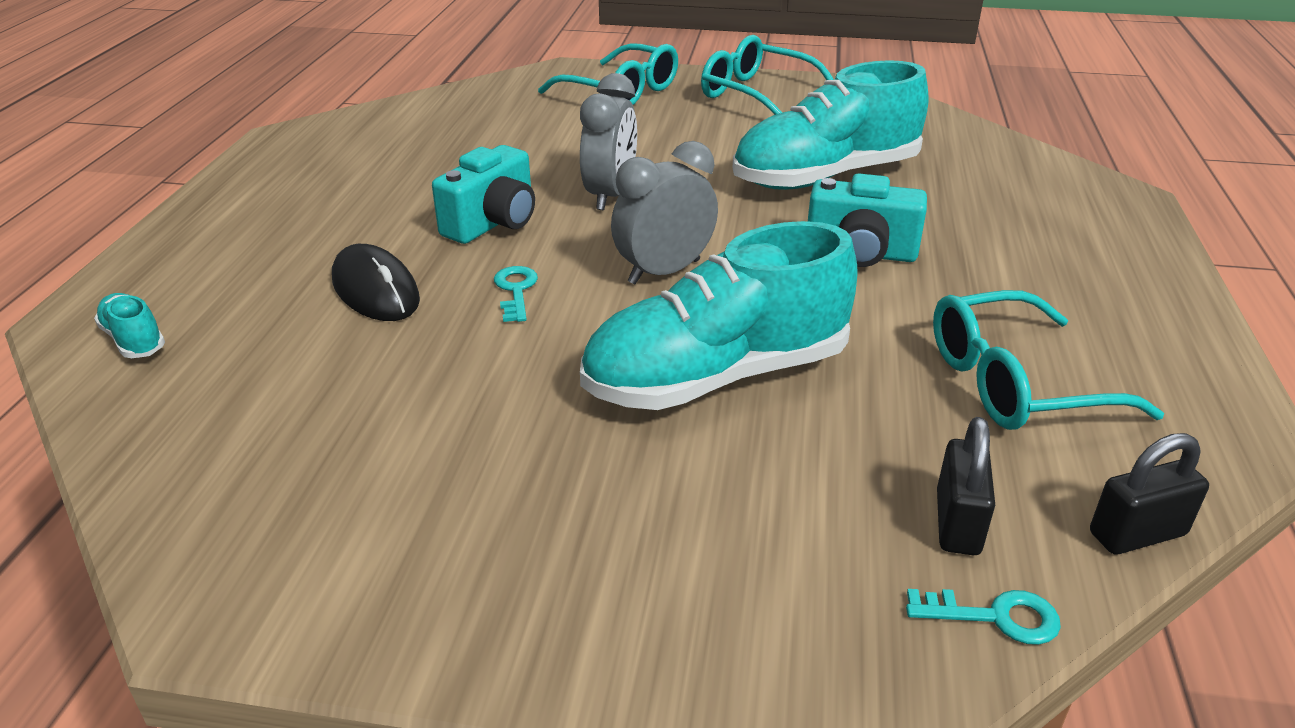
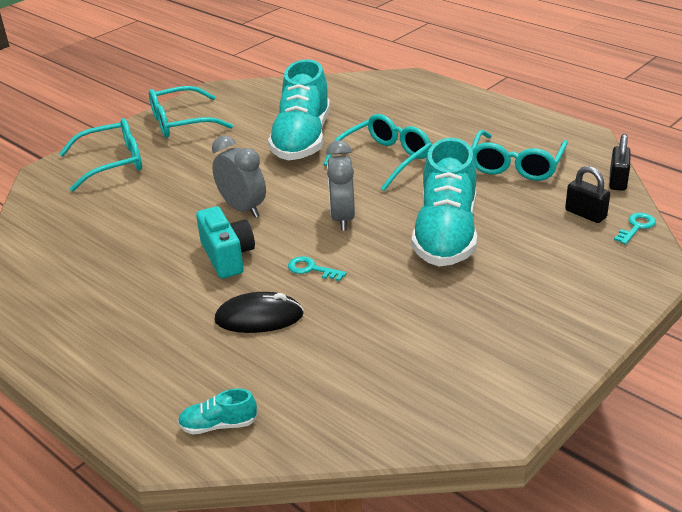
camera: 55 degrees left, 0 degrees up
(860, 253) = (384, 159): turquoise camera -> turquoise glasses

